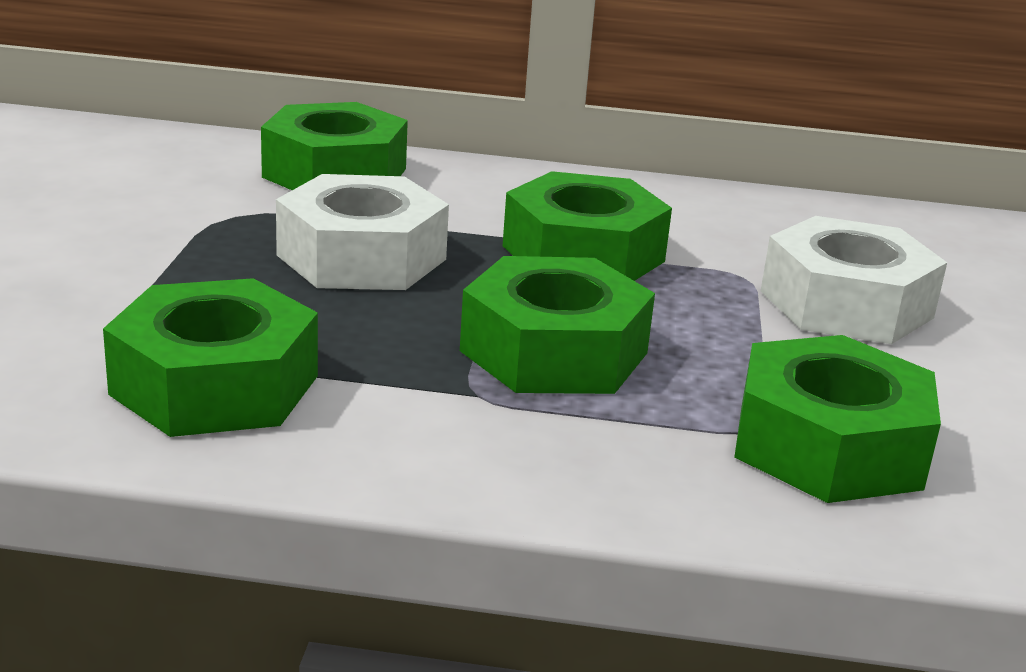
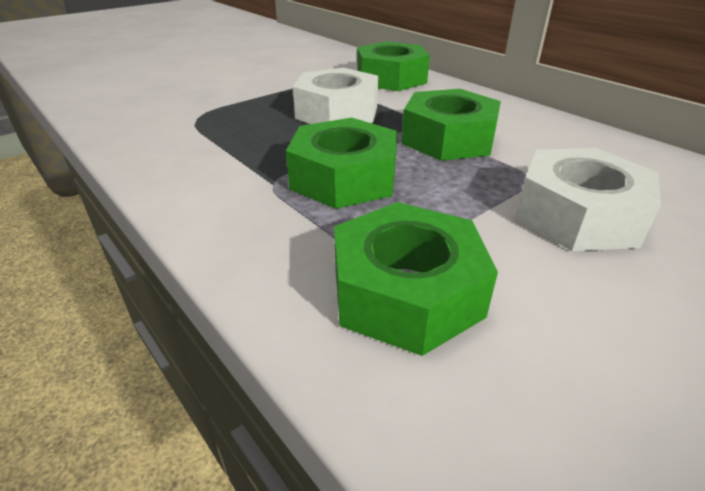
camera: 45 degrees right, 10 degrees up
(215, 385) = (186, 142): green nut -> none

